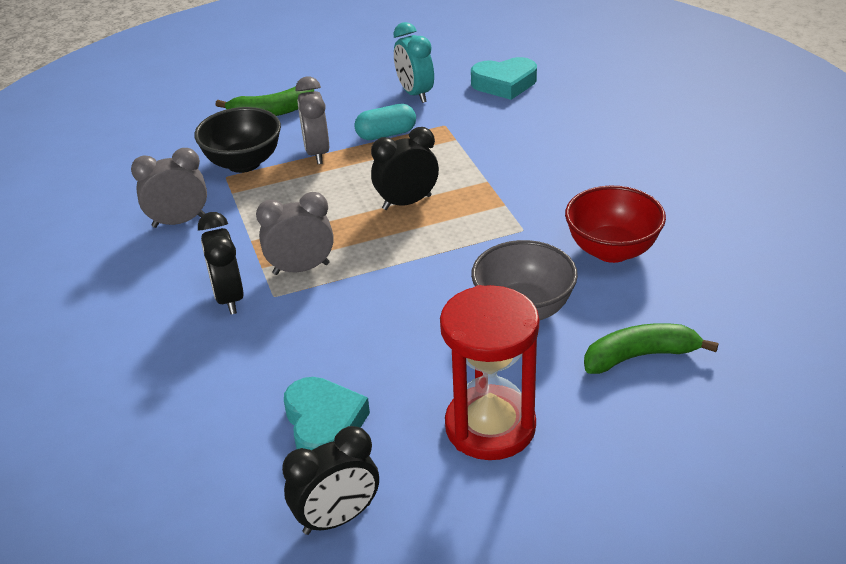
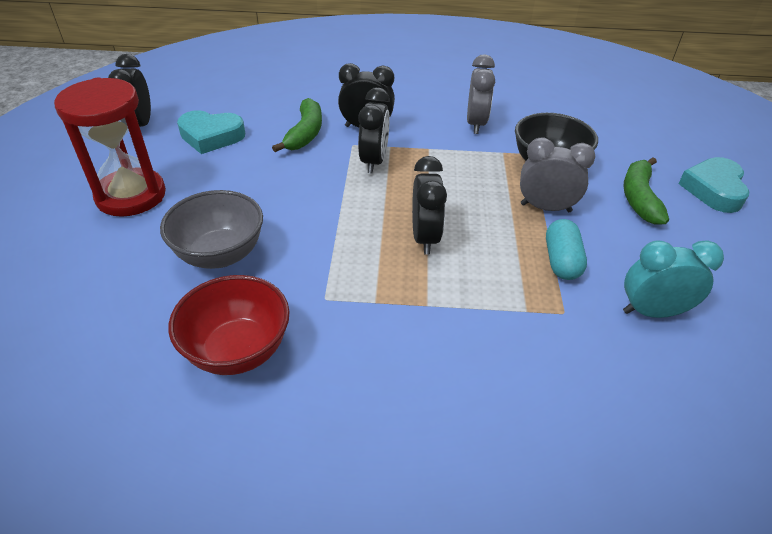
camera: 110 degrees right, 5 degrees up
(301, 269) = (373, 161): grey clock -> black clock
(504, 83) = (659, 413): turquoise heart -> turquoise heart (713, 189)
(640, 356) = (97, 299): green banana -> green banana (305, 133)

